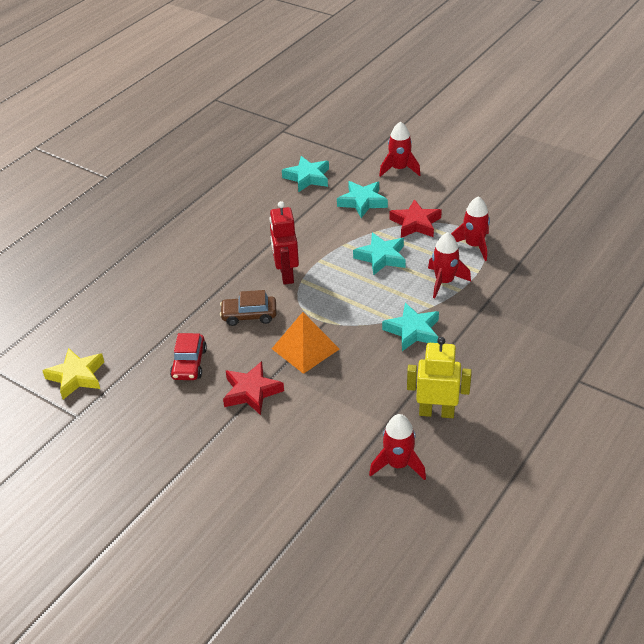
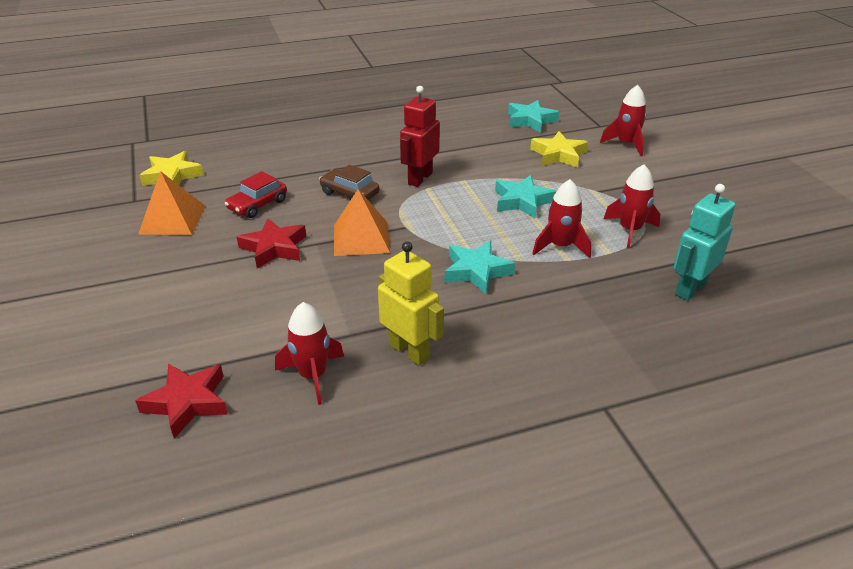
camera: 35 degrees right, 5 degrees down
(136, 414) = (172, 219): none -> orange pyramid
(362, 202) = (558, 155): turquoise star -> yellow star
(415, 223) = (590, 189): red star -> red star (187, 402)
(549, 272) = (690, 288): none -> turquoise robot

